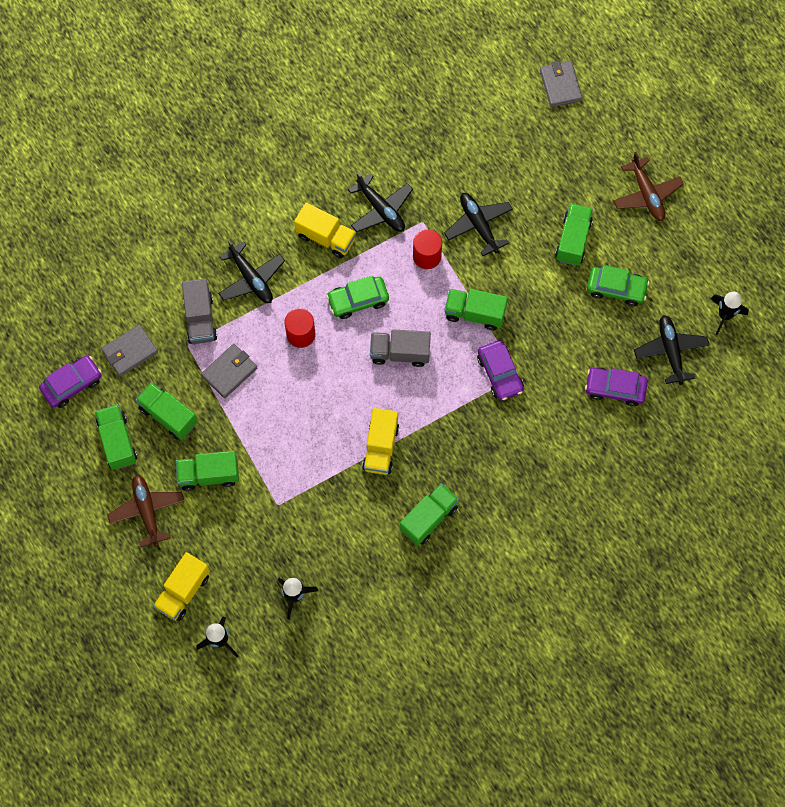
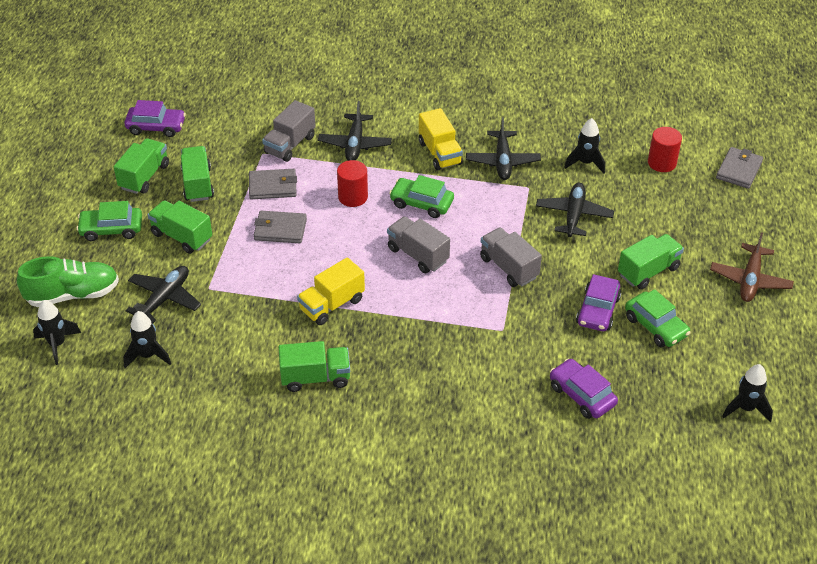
camera: 40 degrees right, 25 degrees down
(130, 352) = (218, 133): grey wallet -> grey wallet (280, 229)
(147, 511) = (111, 229): brown plane -> green car
(183, 591) = (73, 294): yellow truck -> green shoe
(427, 256) = (508, 209): red cylinder -> red cylinder (662, 163)
(444, 163) = (585, 163): none -> black rocket
(474, 314) = (508, 268): green truck -> grey truck
(500, 373) = (487, 319): purple car -> purple car (598, 310)
(670, 351) = (664, 402): black plane -> black plane (164, 299)

